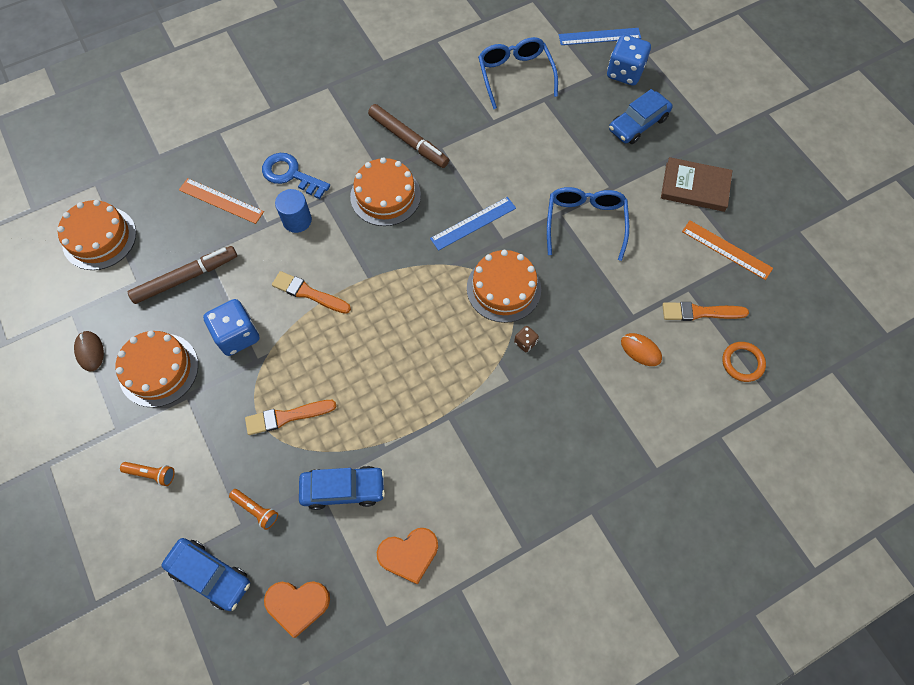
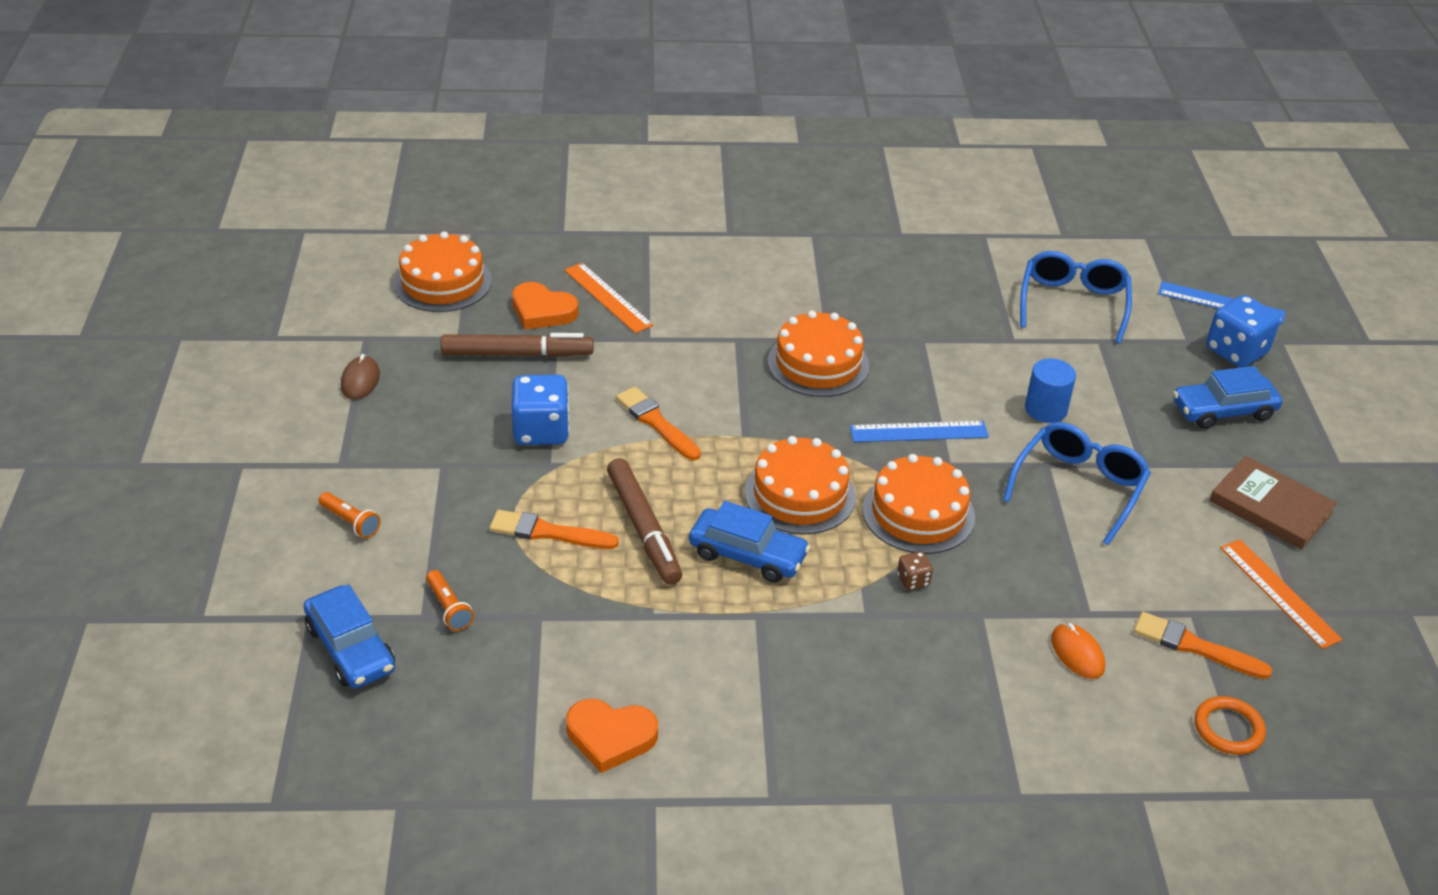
camera: 25 degrees right, 25 degrees down
(158, 370) = (426, 427): orange cake -> orange cake (800, 494)
(290, 175) = (710, 302): blue key -> none
(297, 220) = (689, 348): blue cylinder -> blue cylinder (1045, 409)
(298, 604) = (435, 725): orange heart -> orange heart (542, 311)
(343, 489) = (570, 633): blue car -> blue car (747, 555)
(408, 140) = (884, 320): brown marker -> brown marker (644, 528)

